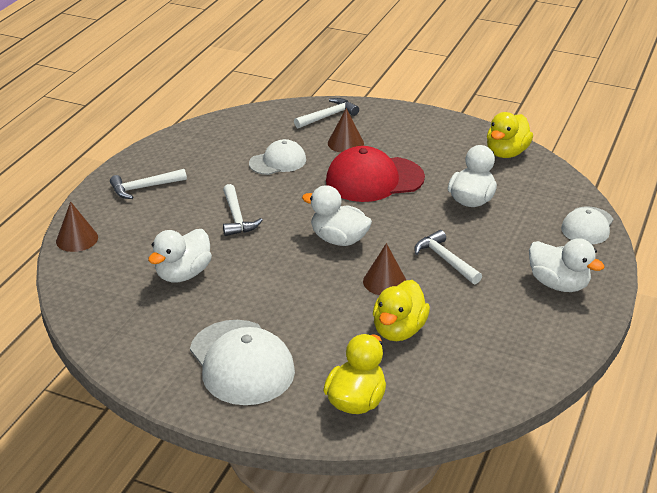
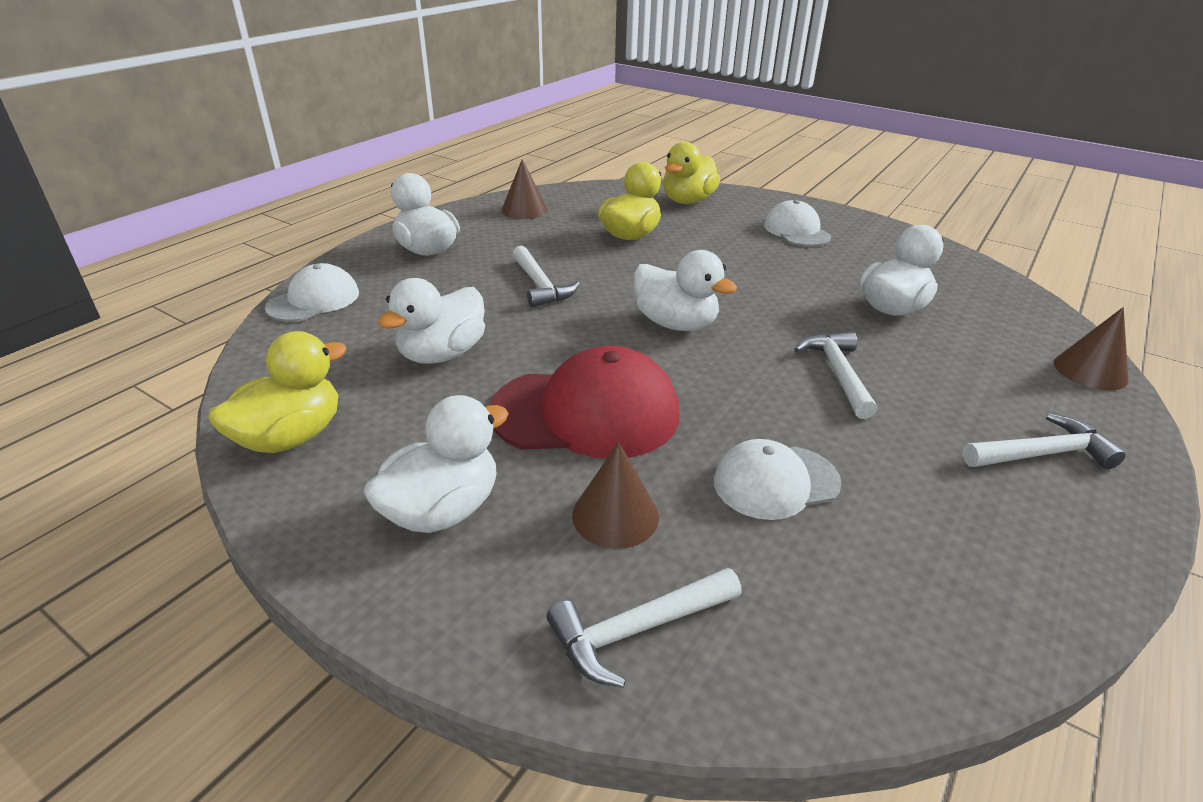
camera: 170 degrees left, 0 degrees up
(241, 362) = (796, 231): white cap -> white cap, size x0.61
(384, 281) = (629, 273): brown cone -> brown cone (524, 210)
(416, 137) = (442, 510): none -> white duck

